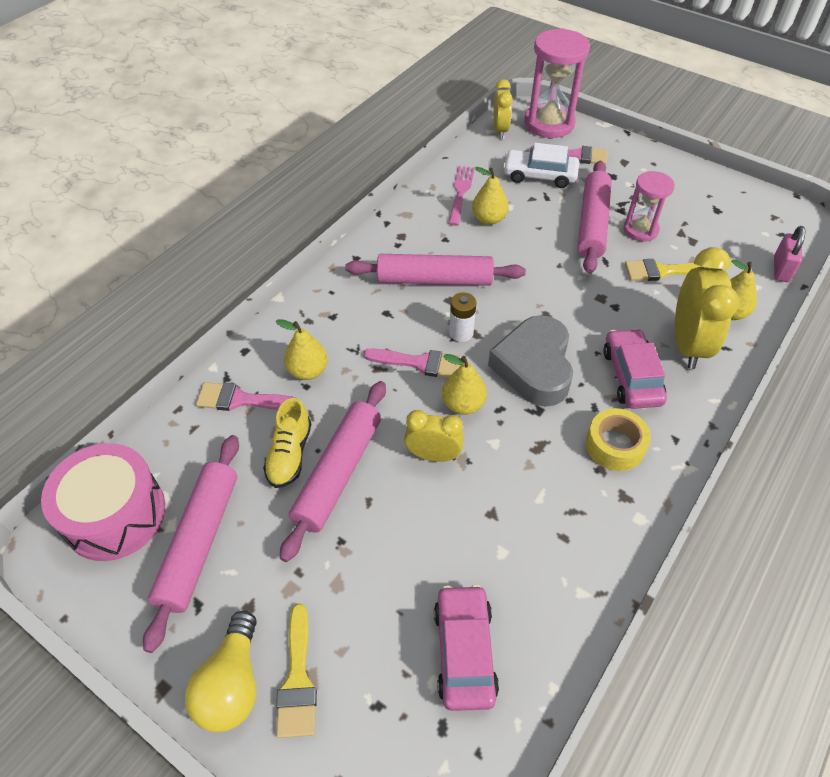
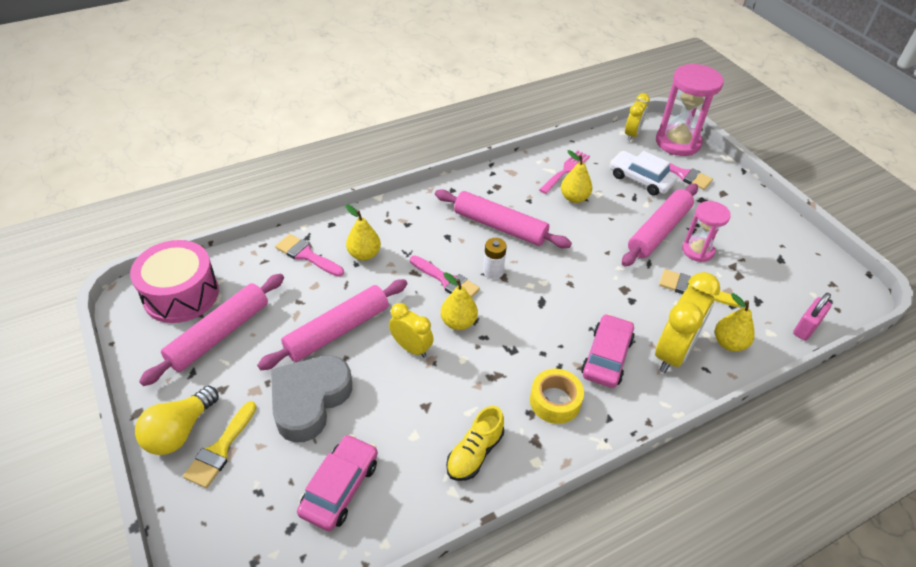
camera: 25 degrees right, 5 degrees down
(289, 454) = (314, 304): yellow shoe -> yellow shoe (474, 453)
(534, 367) = (532, 318): grey heart -> grey heart (309, 400)

